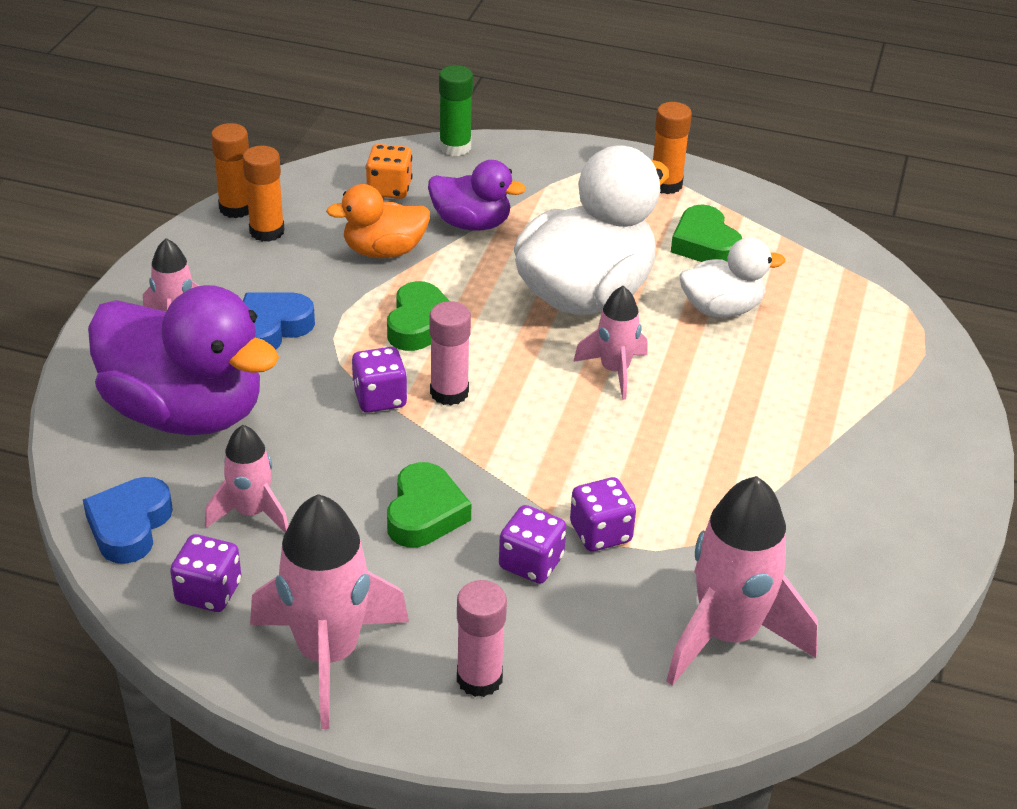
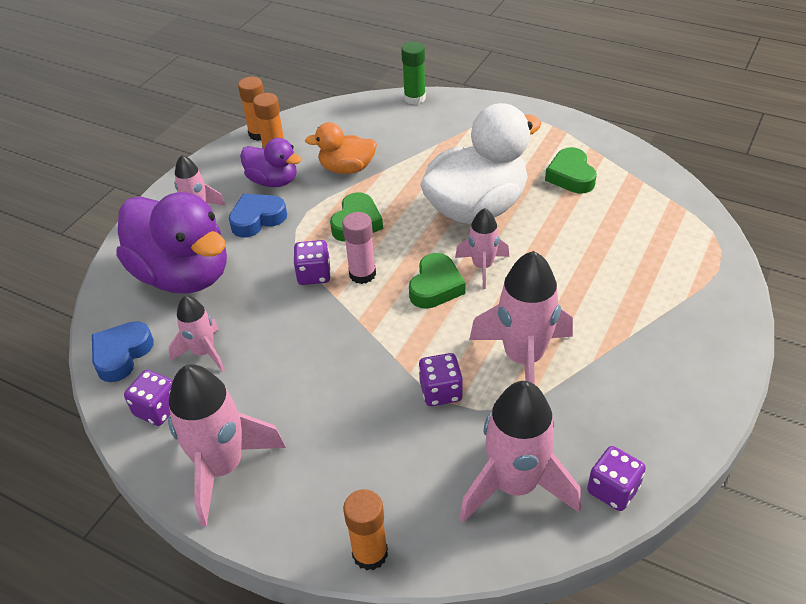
camera: 15 degrees right, 5 degrees up
(389, 189) = (363, 125): orange dice -> none
(425, 513) = (320, 364): green heart -> green heart (435, 286)
(471, 223) = (411, 152): purple duck -> purple duck (273, 181)
(479, 678) = (322, 499): pink glue stick -> none
(531, 563) = (384, 410): purple dice -> purple dice (613, 490)
(666, 184) = (553, 131): orange glue stick -> orange glue stick (370, 553)
(699, 483) = (523, 358): none -> pink rocket
(722, 309) = (572, 225): white duck -> none

